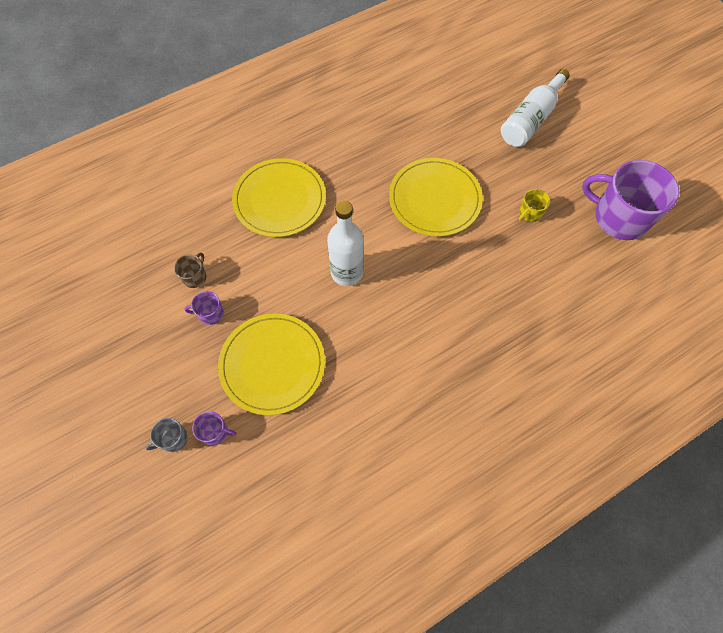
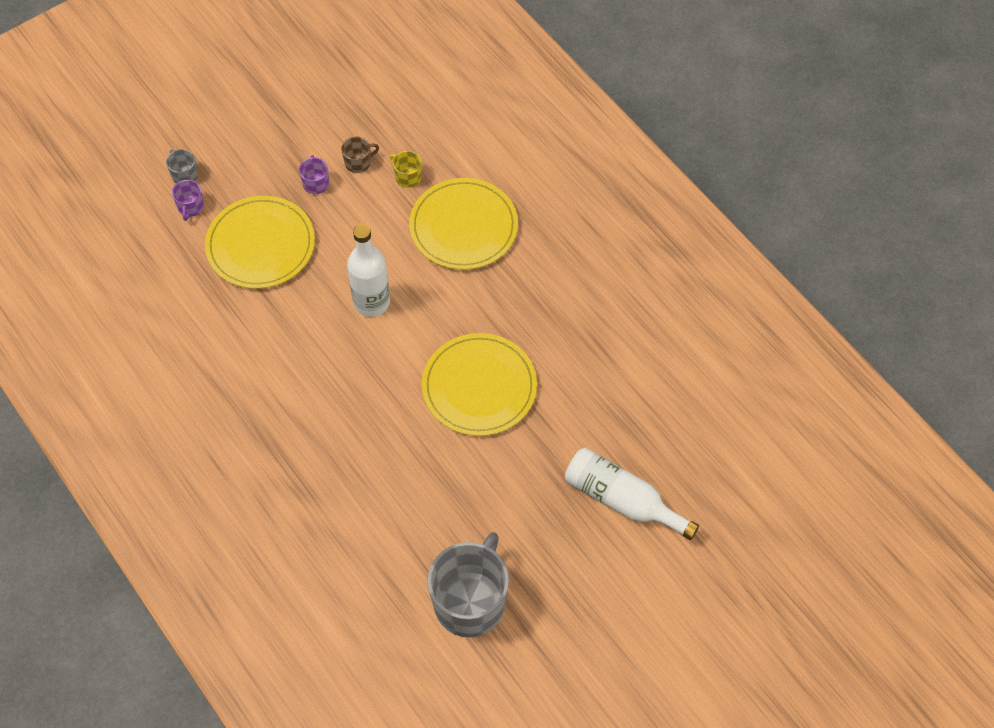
camera: 85 degrees right, 5 degrees down
(195, 277) = (358, 163): brown mug -> brown mug turned 45 degrees counterclockwise
(530, 213) = (468, 494): yellow mug -> yellow mug (407, 177)
(619, 217) = (470, 602): purple mug -> grey mug

